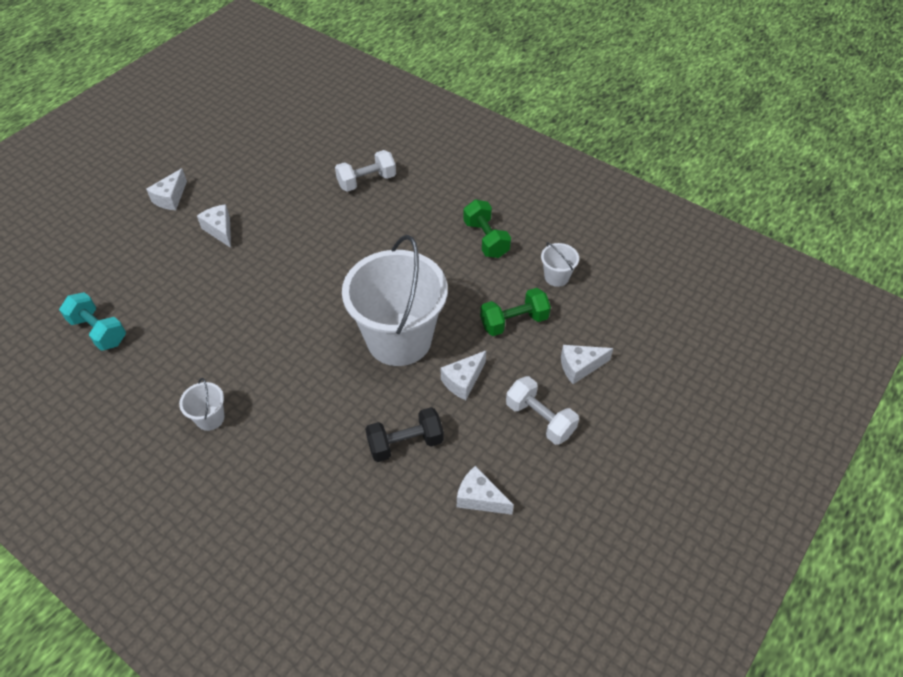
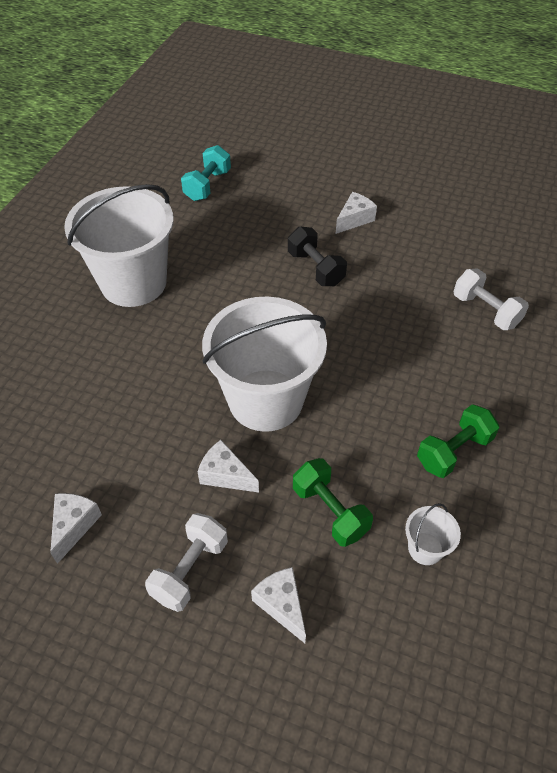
camera: 75 degrees right, 0 degrees up
(170, 198) = (378, 175): white cheese -> none
(210, 418) = (133, 282): white bucket -> white bucket, size x2.48
(405, 443) = (132, 439): black dumbbell -> black dumbbell (315, 268)

